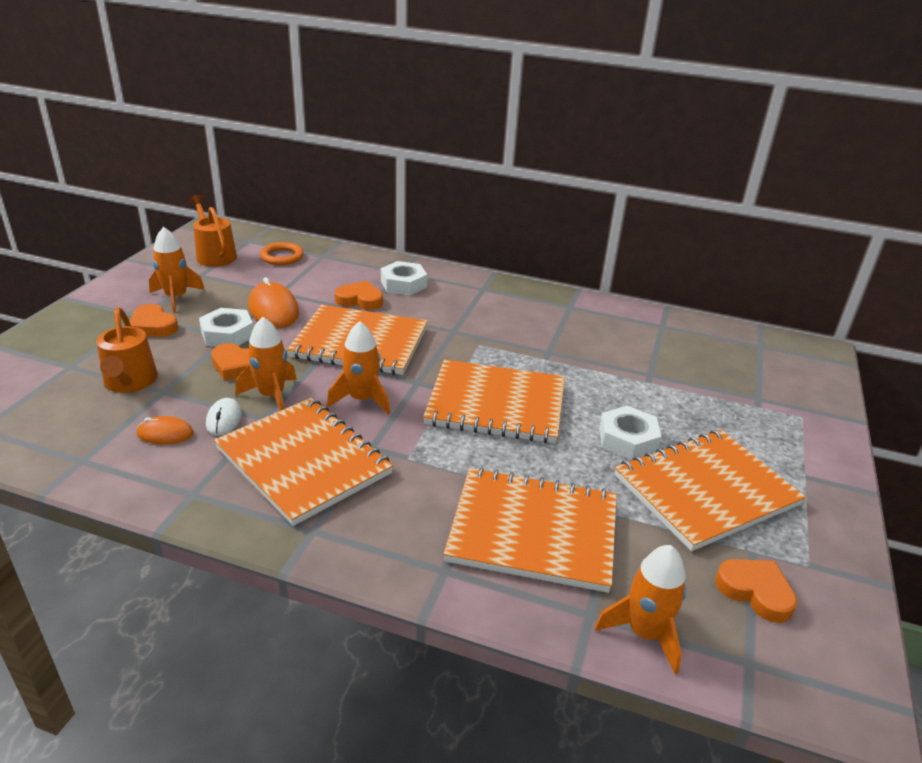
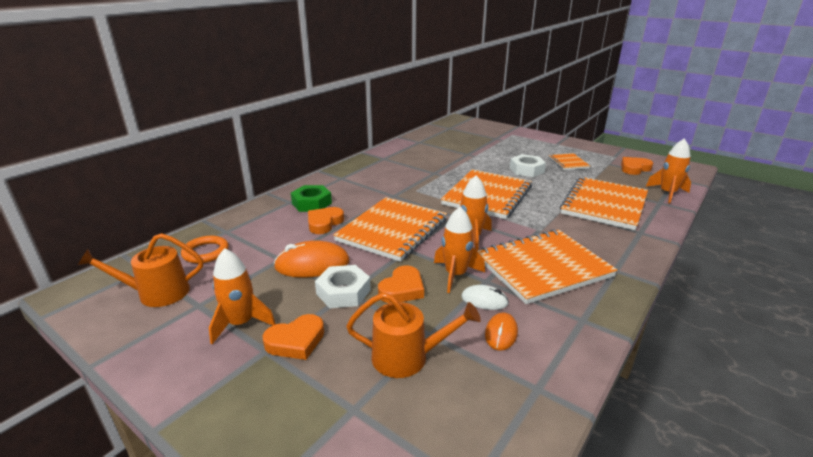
camera: 70 degrees left, 5 degrees down
(403, 284) = (312, 203): white nut -> green nut
(705, 490) = (568, 163): orange notebook -> orange notebook, size x0.49

